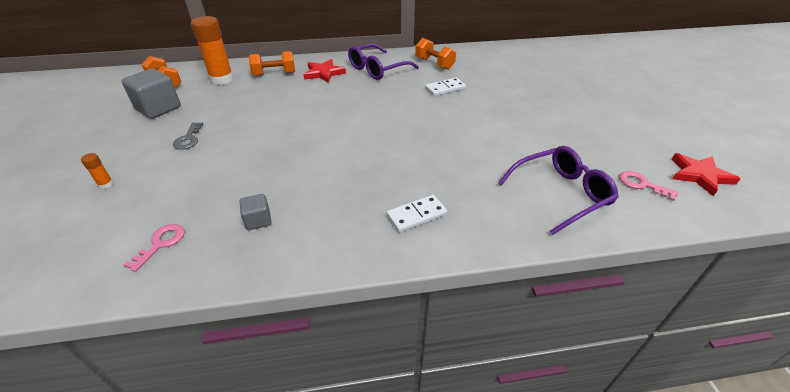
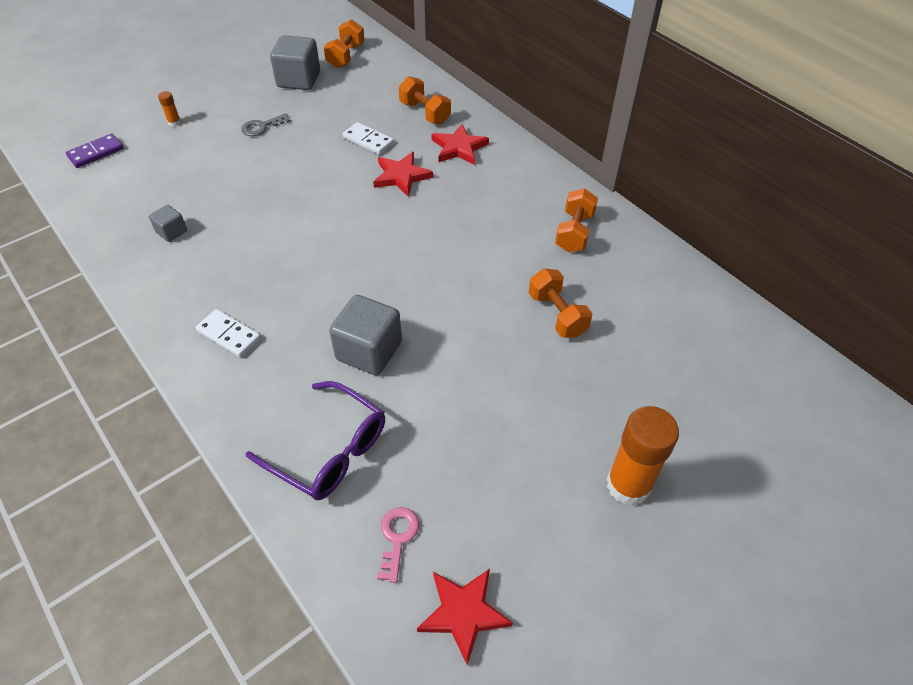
camera: 60 degrees right, 10 degrees up
(66, 250) = (96, 153): none -> purple domino
(161, 244) = (121, 194): pink key -> none
(222, 79) = (383, 84): orange glue stick -> orange glue stick (628, 485)
(325, 98) = (401, 176): none -> red star
(377, 69) = (509, 186): purple glasses -> none
(445, 89) = (508, 268): white domino -> white domino (368, 140)
(479, 154) = (369, 351): none -> grey cube
(492, 86) = (557, 314): none -> orange dumbbell

